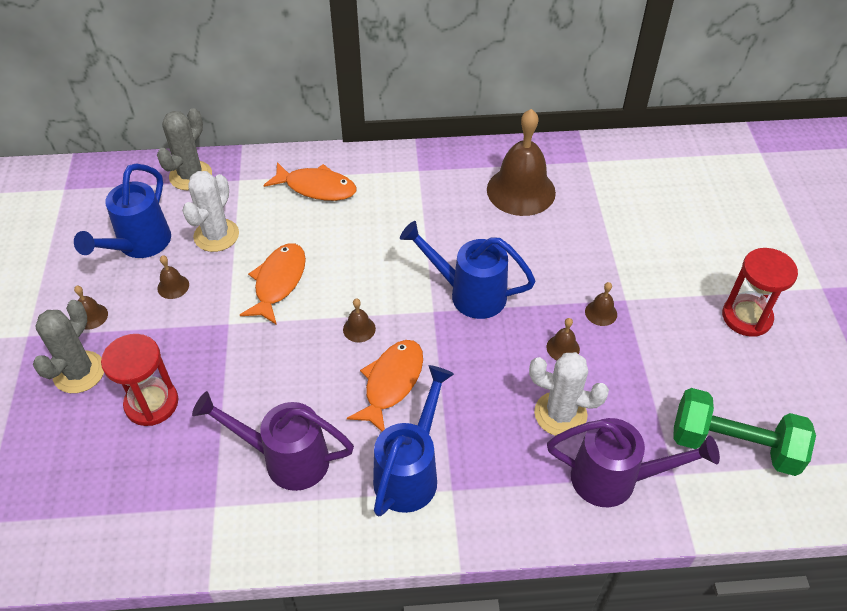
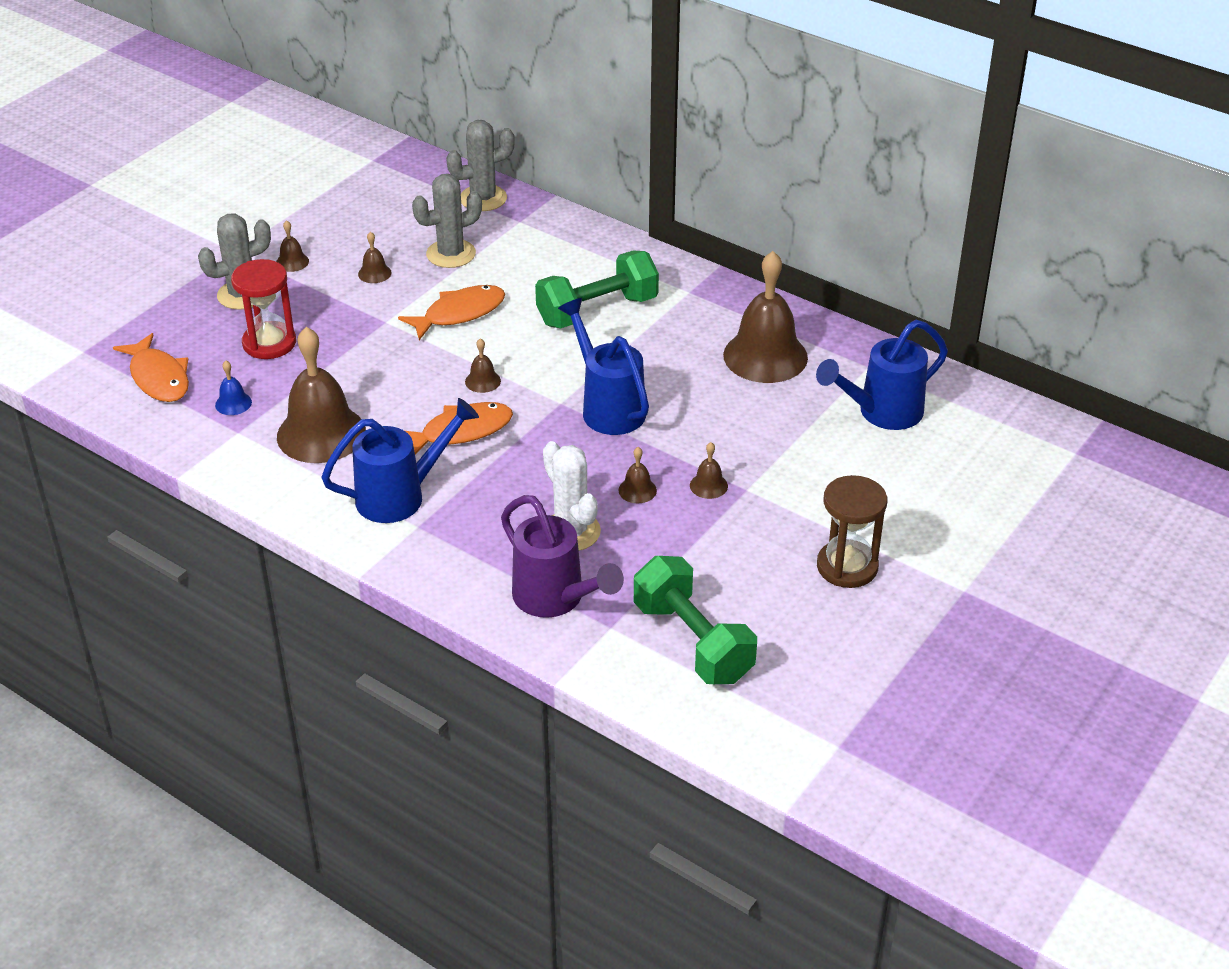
camera: 40 degrees right, 10 degrees down
(139, 245) = (383, 230): blue watering can -> blue watering can (882, 413)
(181, 481) = (233, 403): none -> blue bell
(216, 235) = (451, 254): white cactus -> grey cactus
(286, 459) = (321, 433): purple watering can -> brown bell
(316, 187) = (578, 260): orange fish -> orange fish (158, 378)
(375, 221) = (597, 311): none -> green dumbbell
(746, 317) = (847, 567): red hourglass -> brown hourglass

